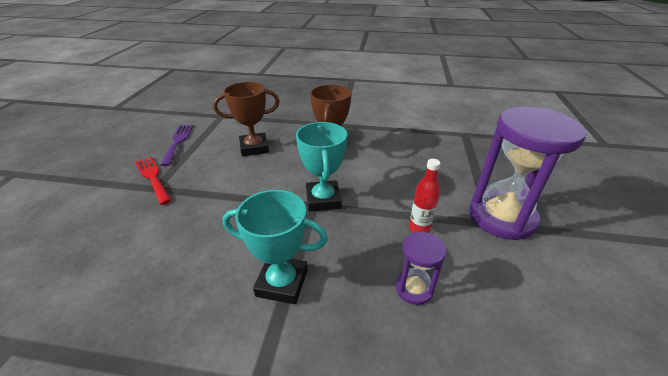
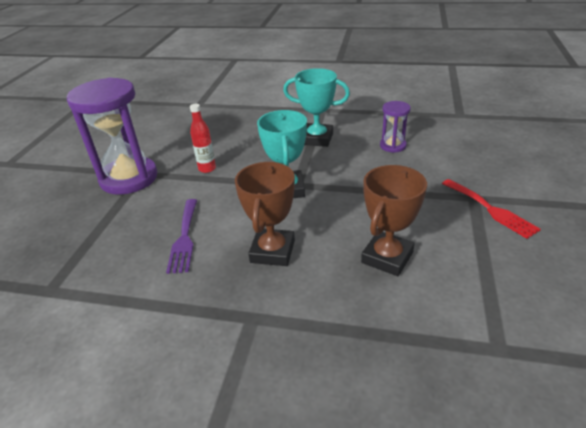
camera: 175 degrees left, 0 degrees up
(178, 142) = (518, 269): purple fork -> purple fork (184, 238)
(254, 148) = (387, 257): brown trophy -> brown trophy turned 45 degrees counterclockwise
(414, 288) = (231, 139): purple hourglass -> purple hourglass (393, 146)

